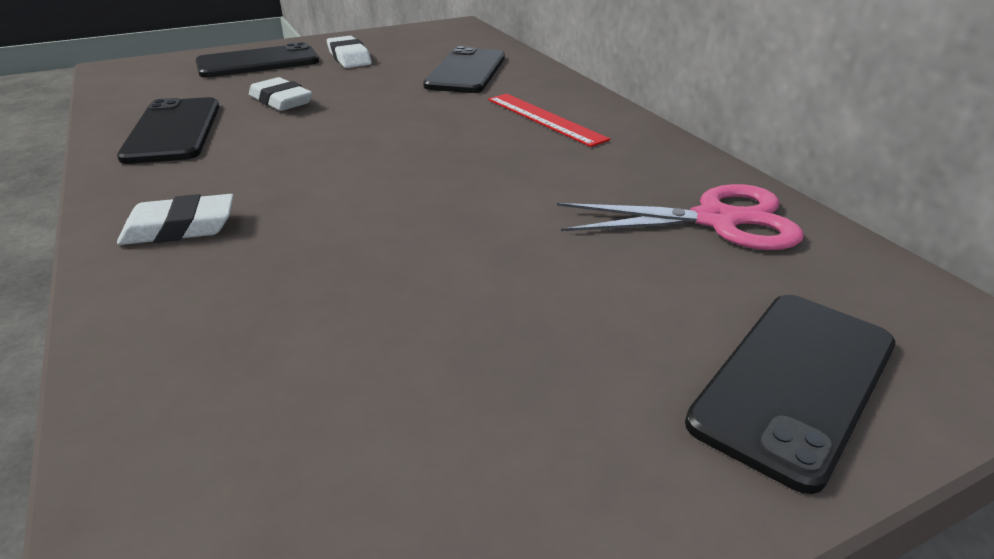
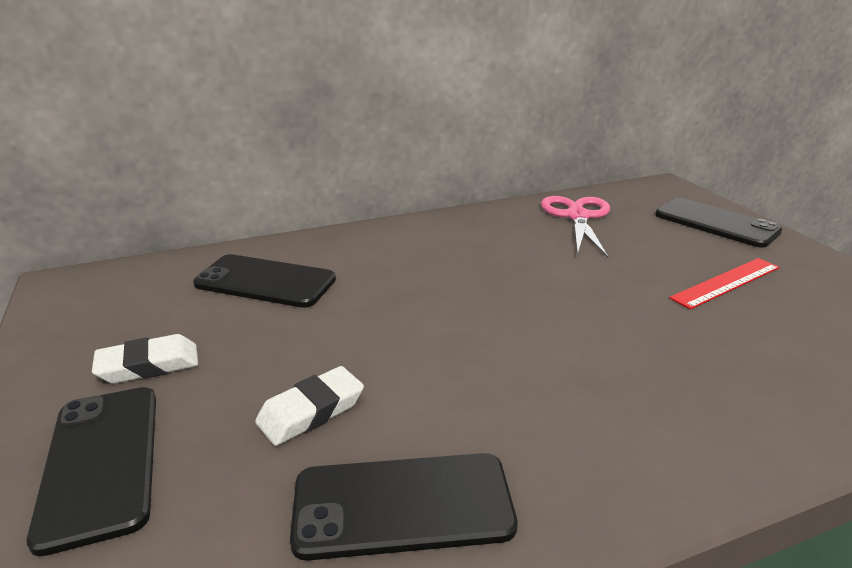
camera: 85 degrees left, 5 degrees down
(180, 228) = (662, 436): white eraser -> none
(544, 119) = (413, 251): red ruler -> red ruler (726, 282)

